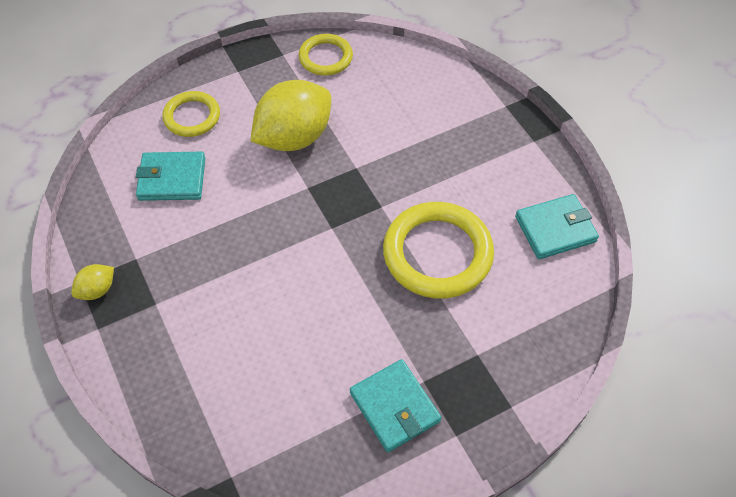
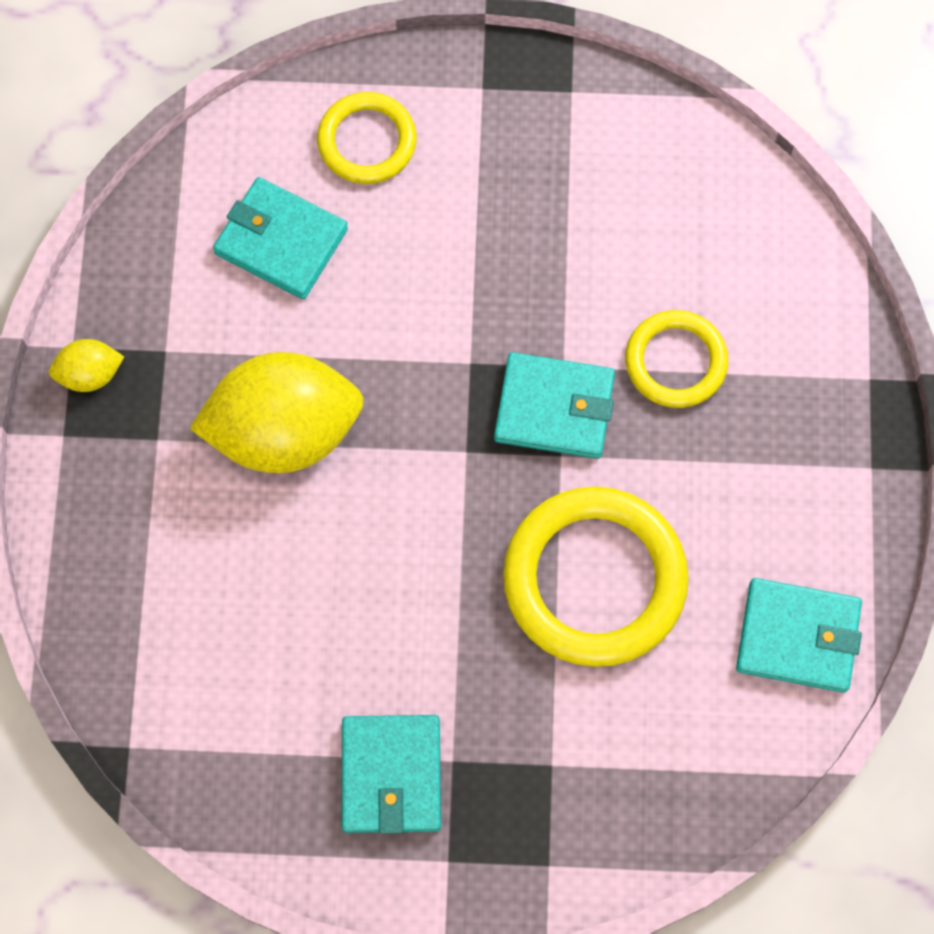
camera: 30 degrees right, 15 degrees up
(294, 137) = (500, 262): yellow lemon -> yellow lemon (284, 431)
(325, 57) = (636, 133): yellow ring -> yellow ring (675, 361)
(364, 187) = (554, 408): none -> turquoise wallet

